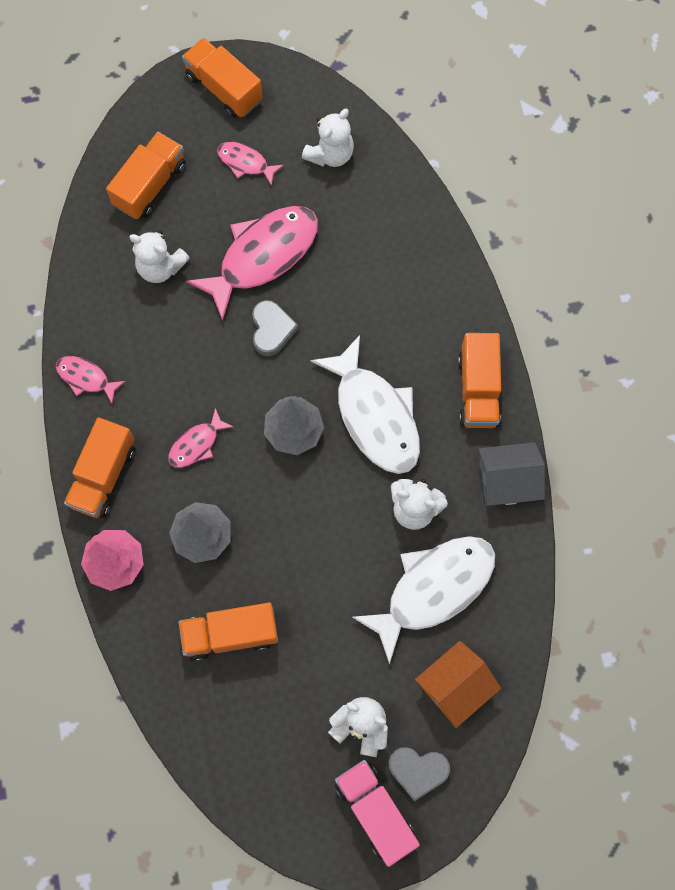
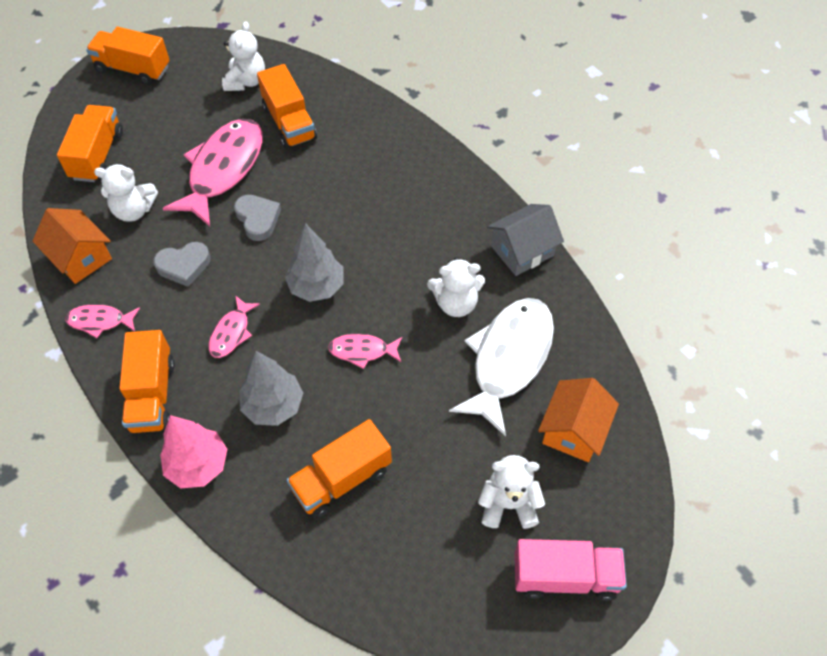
camera: 25 degrees left, 15 degrees down
(93, 299) = (80, 257): none -> orange house
(245, 163) = (176, 111): pink fish -> pink fish (362, 351)
(375, 415) = (382, 247): white fish -> none
(375, 812) = (565, 576): pink truck -> pink truck turned 150 degrees clockwise
(418, 771) = (583, 519): grey heart -> grey heart (184, 266)
(478, 389) = (459, 195): orange truck -> orange truck (289, 122)

